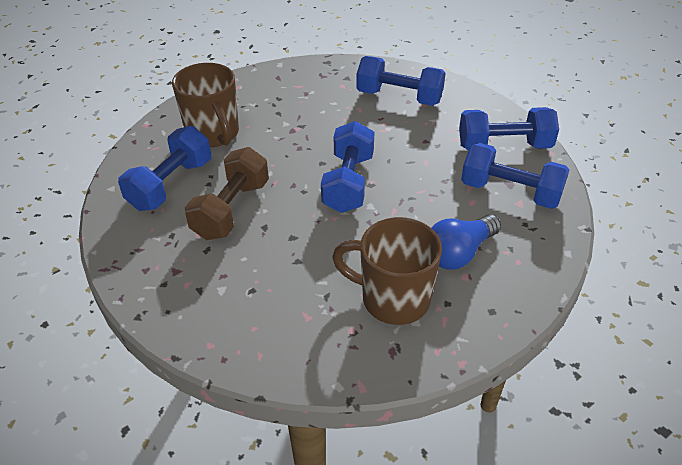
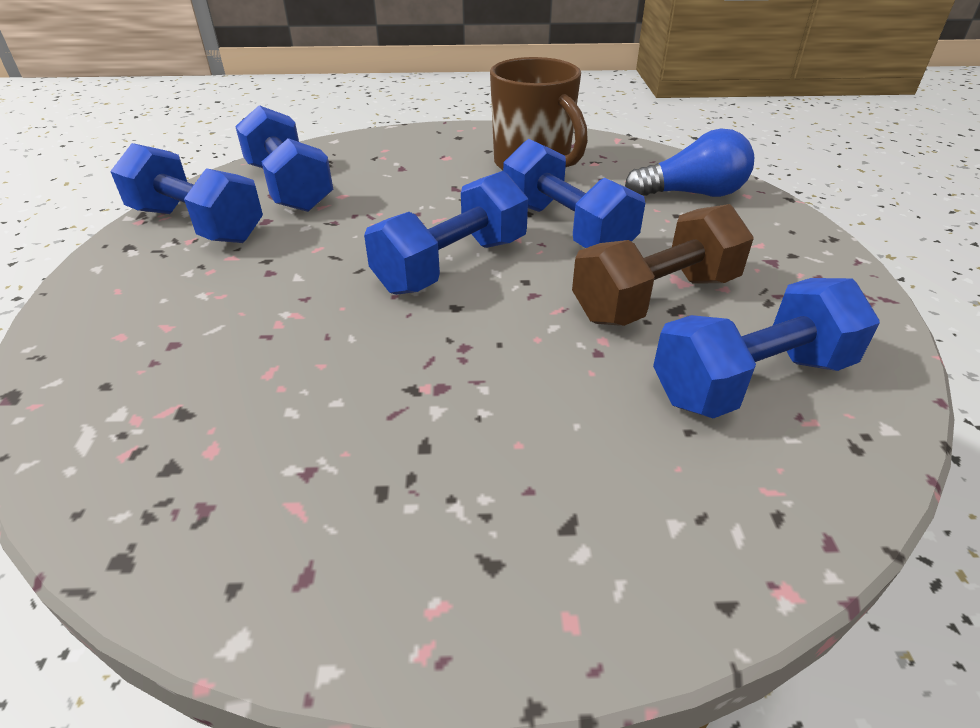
camera: 145 degrees left, 5 degrees down
(213, 134) = (610, 459): brown mug -> none
(399, 97) = (170, 359): blue dumbbell -> blue dumbbell (566, 228)
(459, 253) = (426, 169): blue light bulb -> blue light bulb (692, 194)

